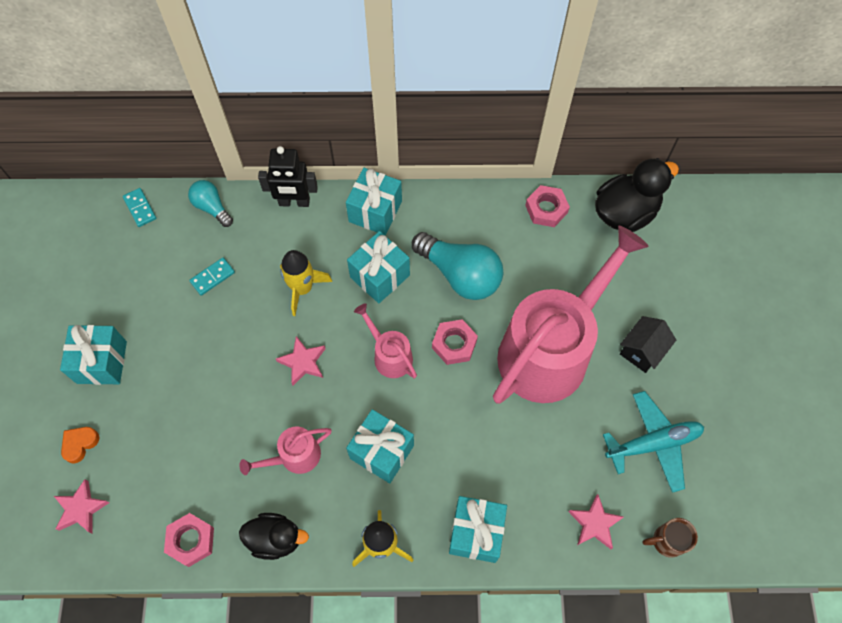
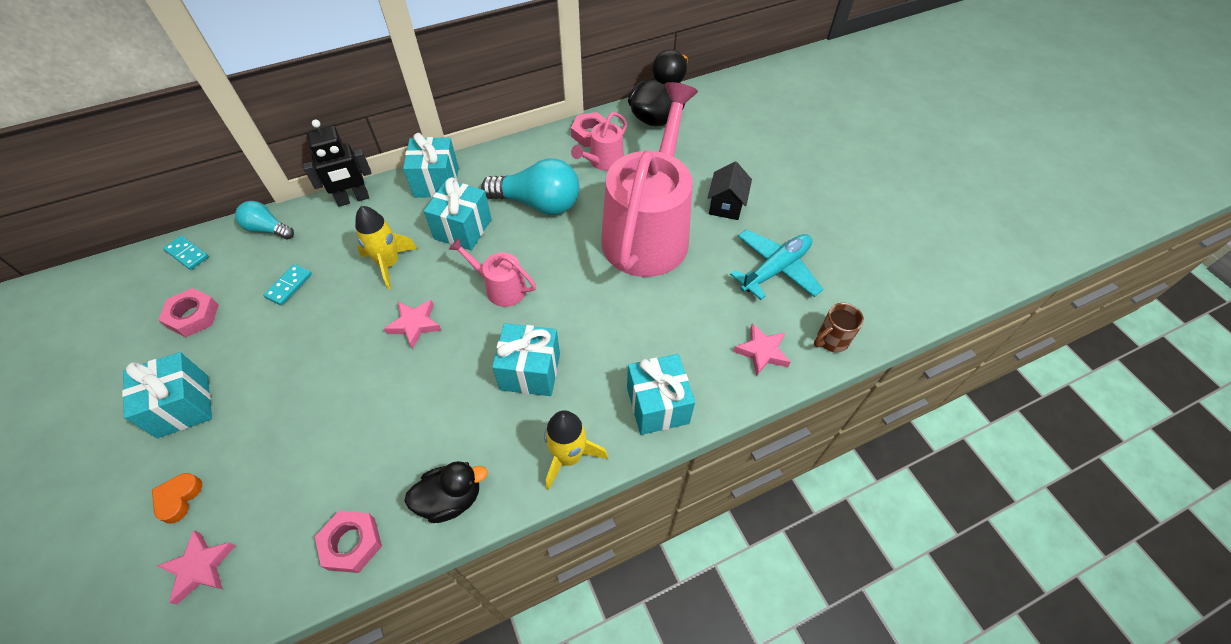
camera: 25 degrees left, 10 degrees down
(294, 456) = (440, 411): pink watering can -> pink watering can (603, 161)
(454, 344) = (559, 257): pink nut -> pink nut (193, 316)

